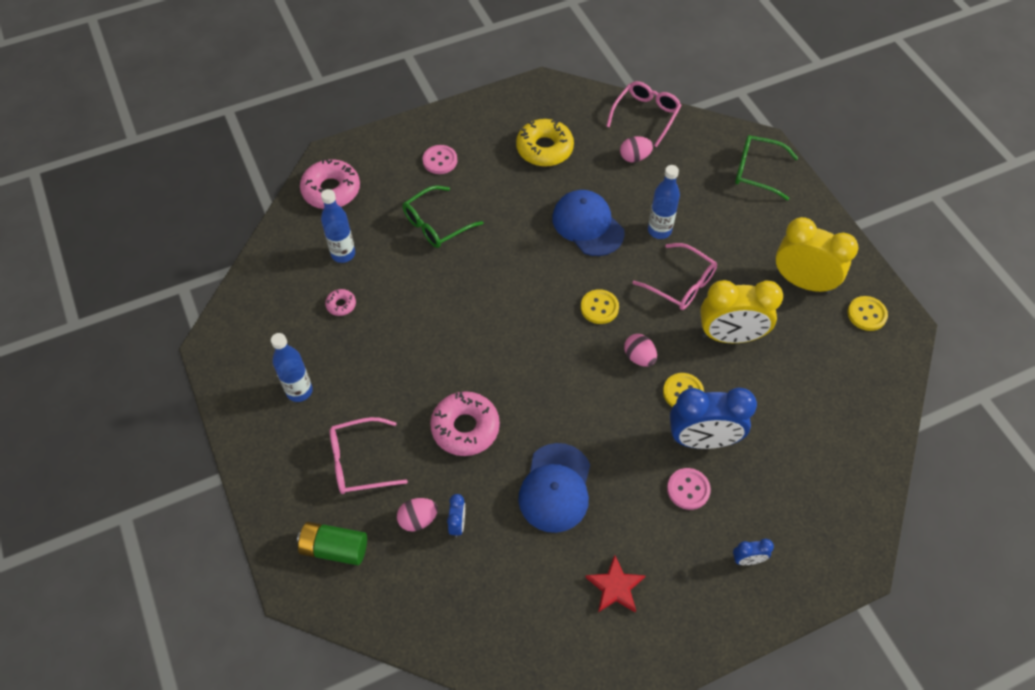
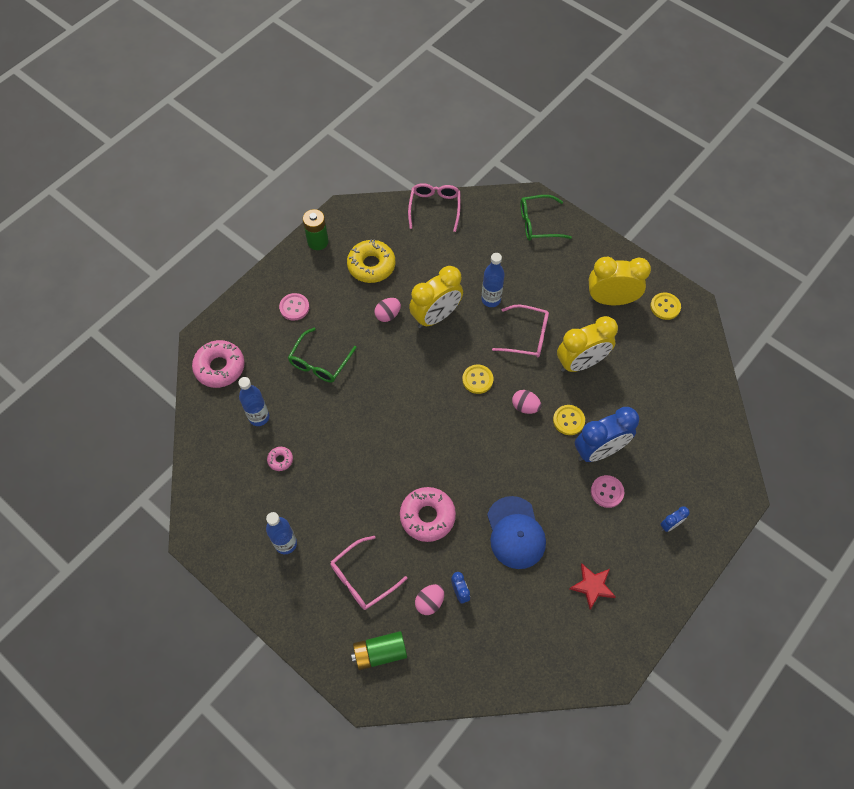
camera: 25 degrees left, 5 degrees up
(500, 105) = (318, 241): none -> green battery
(587, 225) = (436, 316): blue cap -> yellow clock
(634, 157) = (443, 246): pink egg -> pink egg (388, 315)

